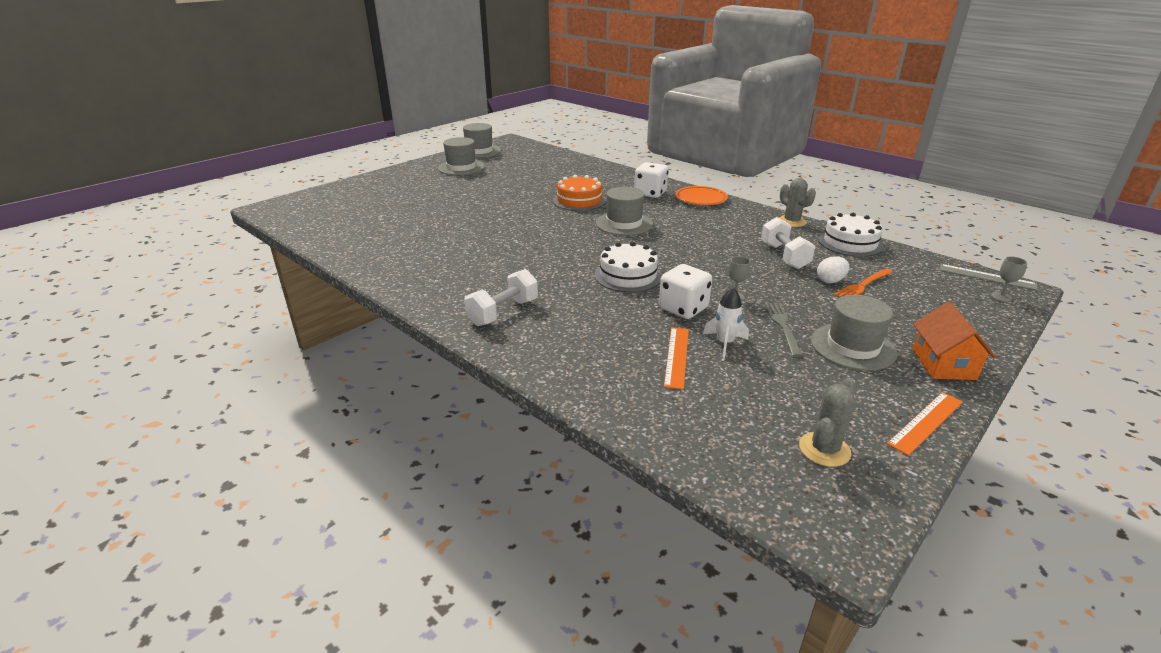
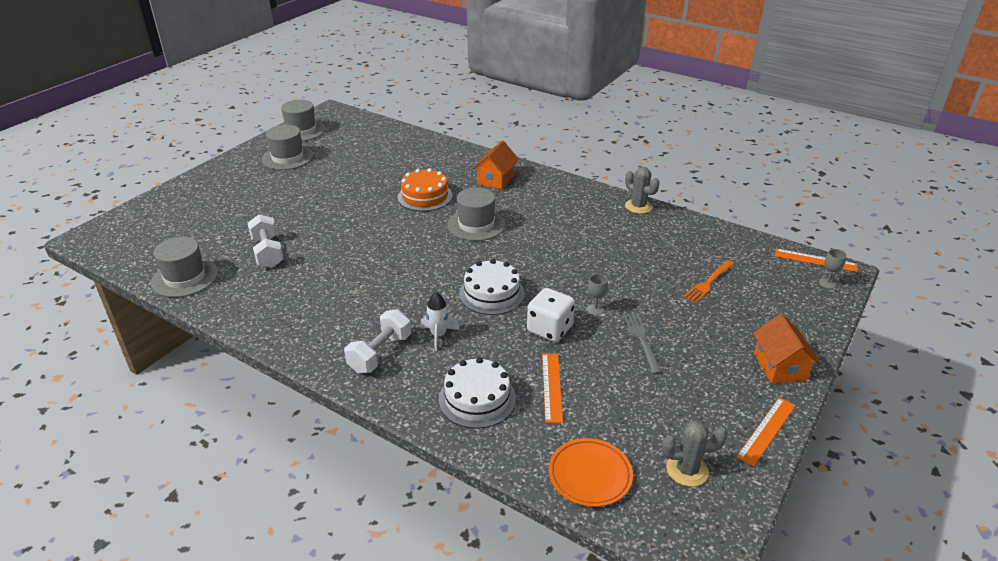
camera: 10 degrees left, 5 degrees up
(650, 193) = (495, 179): white dice -> orange house
(701, 199) = (547, 183): orange plate -> orange plate (590, 475)
(724, 343) = (592, 366): white rocket -> white rocket (438, 335)
(784, 256) = (635, 253): white dumbbell -> white dumbbell (268, 252)
(824, 449) = (687, 470): grey cactus -> grey cactus turned 60 degrees clockwise
(830, 281) = (679, 280): white egg -> none
(850, 243) = (694, 230): white cake -> white cake (477, 399)
(853, 347) = (703, 356): grey hat -> grey hat (185, 277)
(987, 277) = (815, 260): grey ruler -> orange ruler

